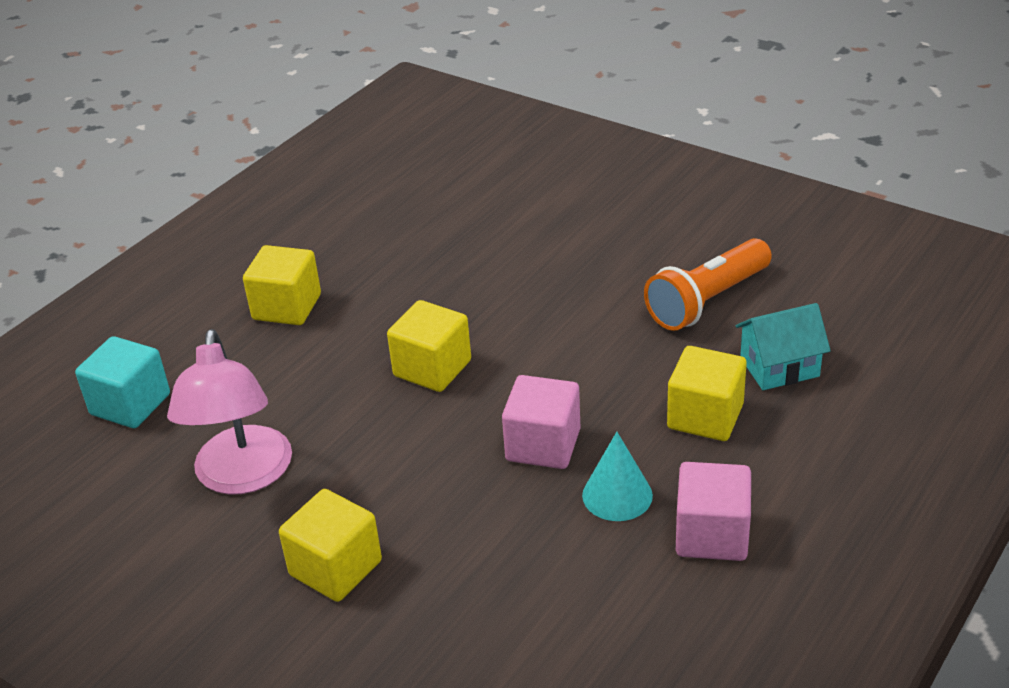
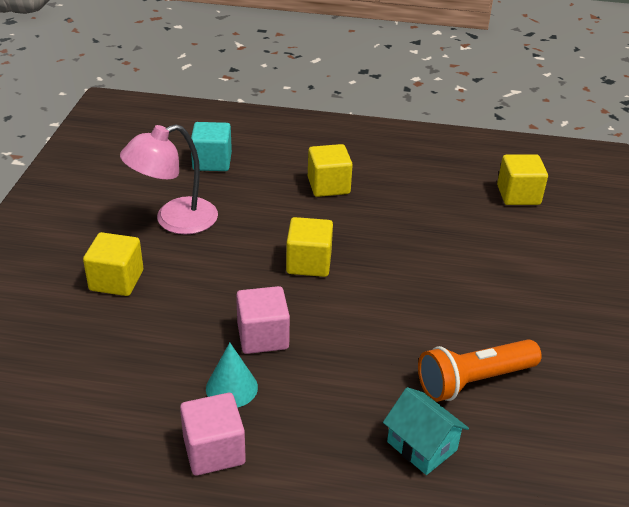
camera: 60 degrees right, 0 degrees up
(705, 416) = (337, 414): yellow cube -> yellow cube (518, 195)
(707, 301) = (473, 381): orange flashlight -> orange flashlight turned 45 degrees counterclockwise

